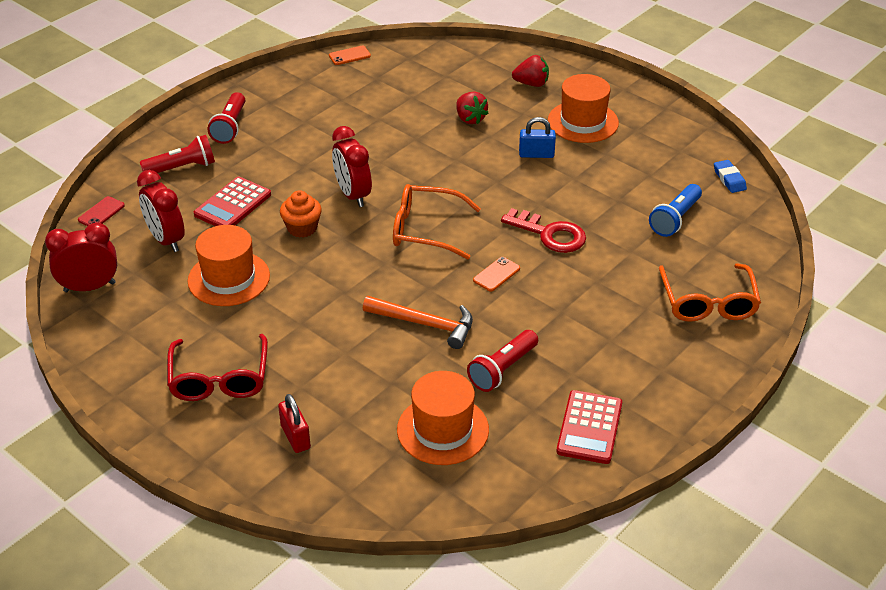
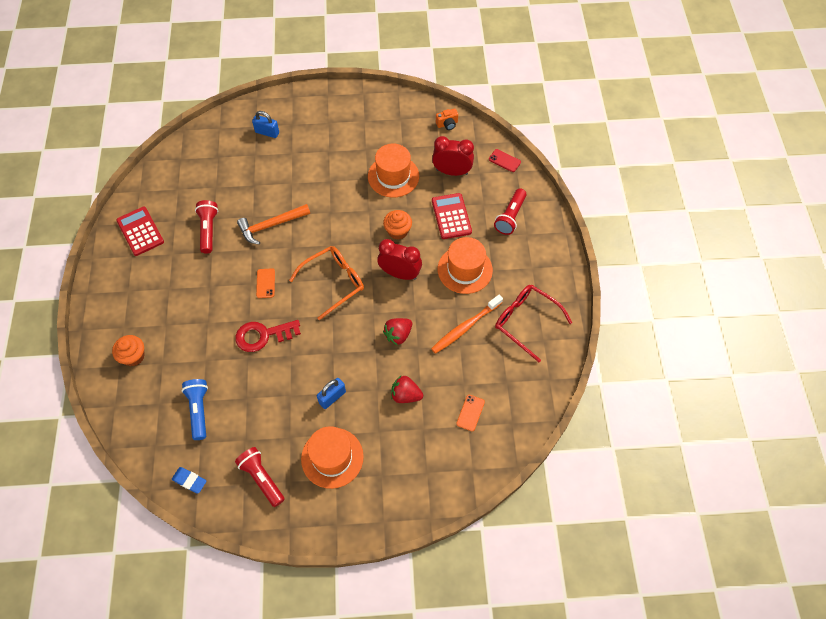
camera: 135 degrees right, 20 degrees up
(89, 287) = (447, 124): red clock -> orange camera
(101, 213) = (504, 160): red phone -> red phone turned 45 degrees counterclockwise
(219, 378) = (331, 131): red glasses -> red glasses (526, 322)
(230, 127) = (529, 265): red flashlight -> red flashlight (262, 478)
(295, 437) = (267, 132): red padlock -> blue padlock
(349, 56) = (550, 389): orange phone -> orange phone (470, 413)
(354, 125) = (465, 327): none -> orange toothbrush
(443, 430) = (207, 181): orange hat -> orange hat (465, 269)
(531, 84) = (404, 470): red strawberry -> red strawberry (398, 335)
(708, 302) = (133, 356): orange glasses -> orange cupcake

